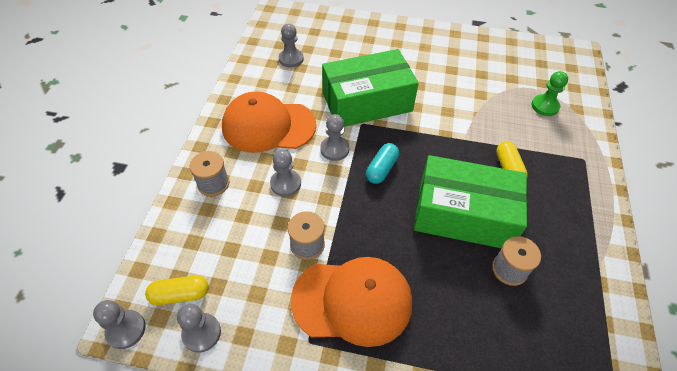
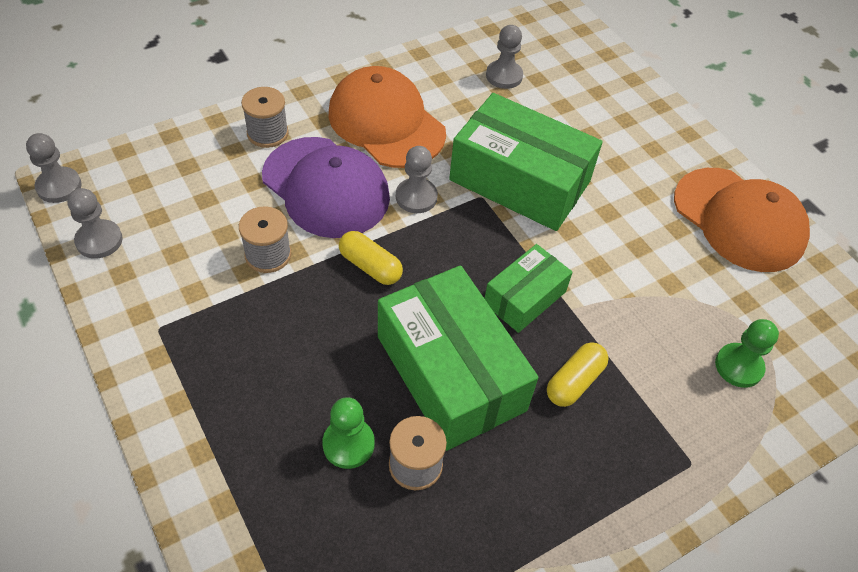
camera: 45 degrees right, 0 degrees up
(180, 294) = (124, 197): yellow capsule -> yellow capsule (370, 266)
(285, 184) = (326, 187): grey pawn -> purple cap
(352, 301) = (235, 336): orange cap -> orange cap (739, 219)
(381, 169) = (434, 255): turquoise capsule -> none
(442, 152) = (525, 298): none -> green box
(474, 292) = (348, 444): none -> green pawn

